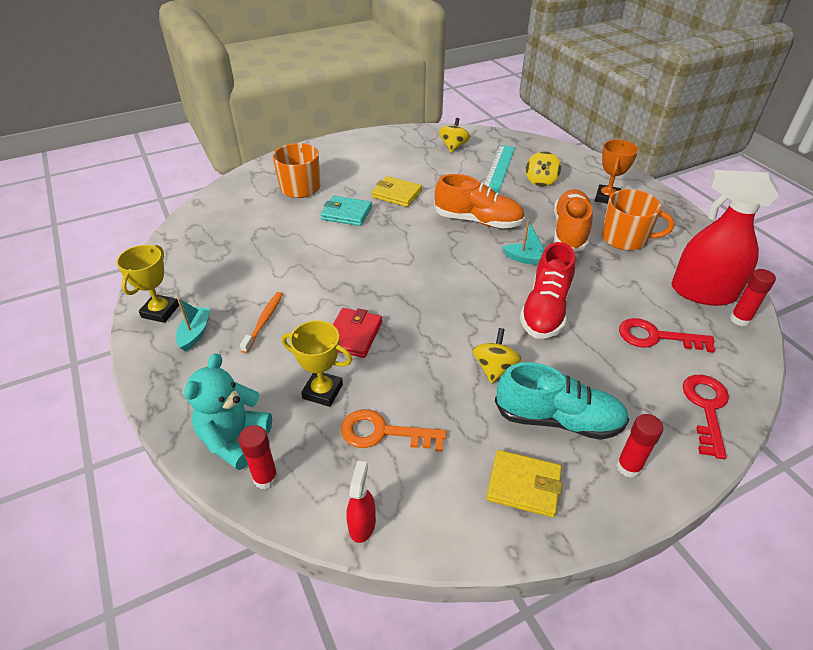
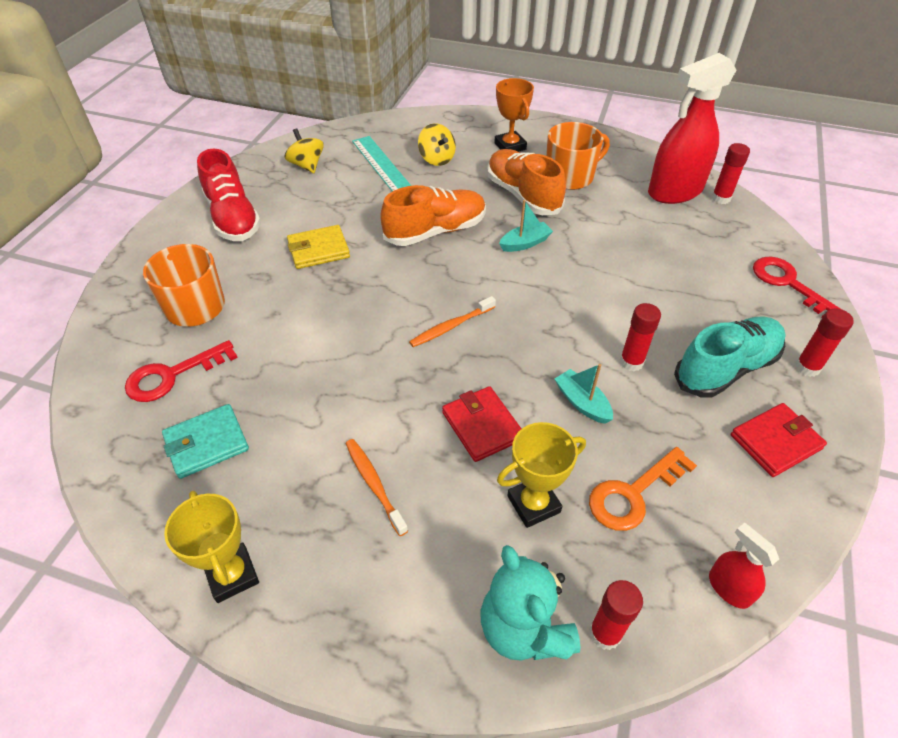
camera: 45 degrees left, 5 degrees up
(195, 333) = (316, 562): turquoise boat -> turquoise boat (582, 403)
(346, 213) = (294, 304): turquoise wallet -> turquoise wallet (206, 443)
(411, 275) = (451, 326): none -> orange toothbrush
(494, 368) = (631, 362): yellow spinning top -> red glue stick
(523, 485) = (775, 442): yellow wallet -> red wallet
(545, 310) = (598, 281): red shoe -> red shoe (233, 218)
(656, 337) = (694, 249): red key -> red key (172, 375)

